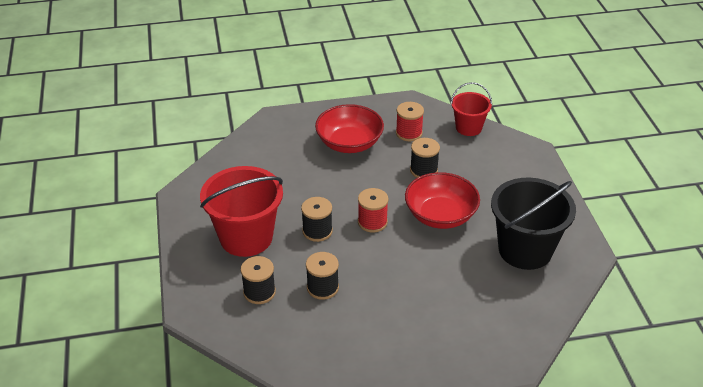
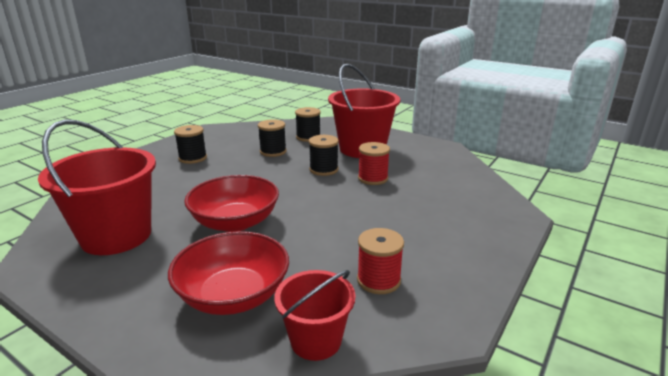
camera: 135 degrees right, 15 degrees down
(349, 143) = (415, 233): red bowl -> red bowl (233, 295)
(372, 222) = (291, 191): red spool -> red spool (373, 178)
(423, 170) = (302, 250): black spool -> black spool (193, 158)
(525, 250) = (116, 236): black bucket -> red bucket

